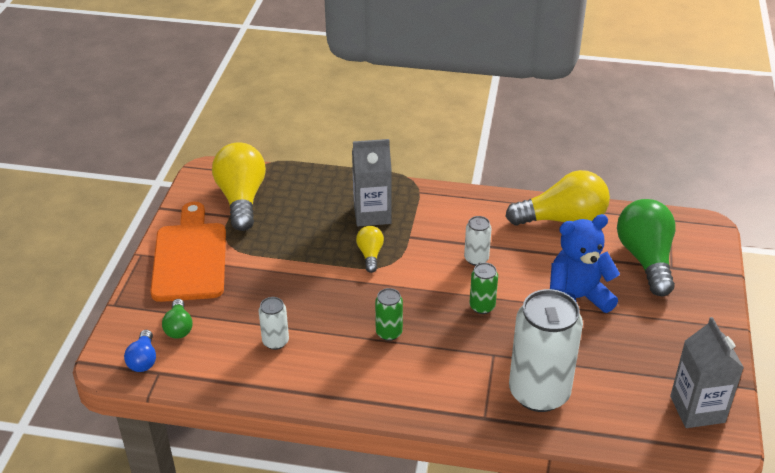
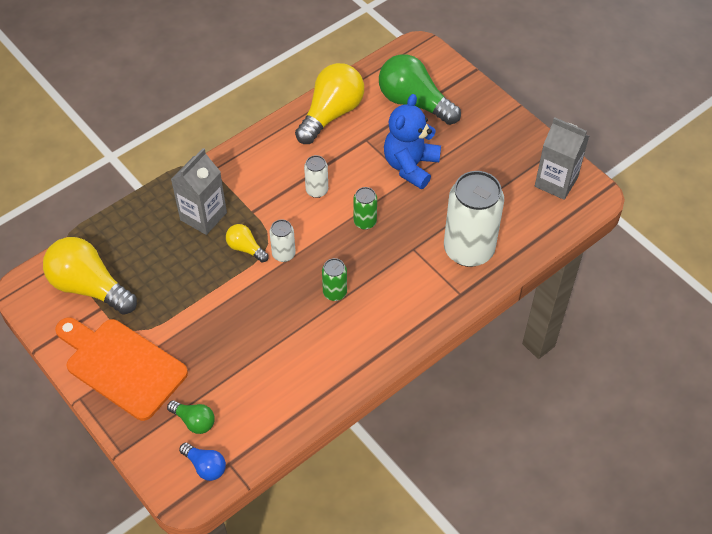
camera: 50 degrees left, 15 degrees up
(275, 341) = (273, 367): white can -> white can (283, 254)

